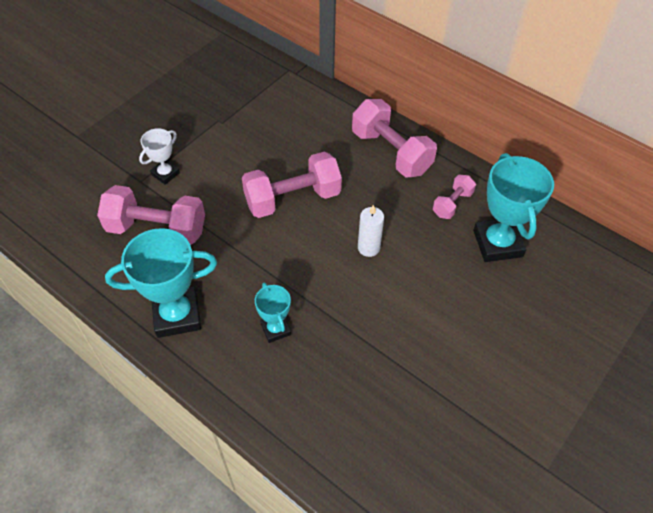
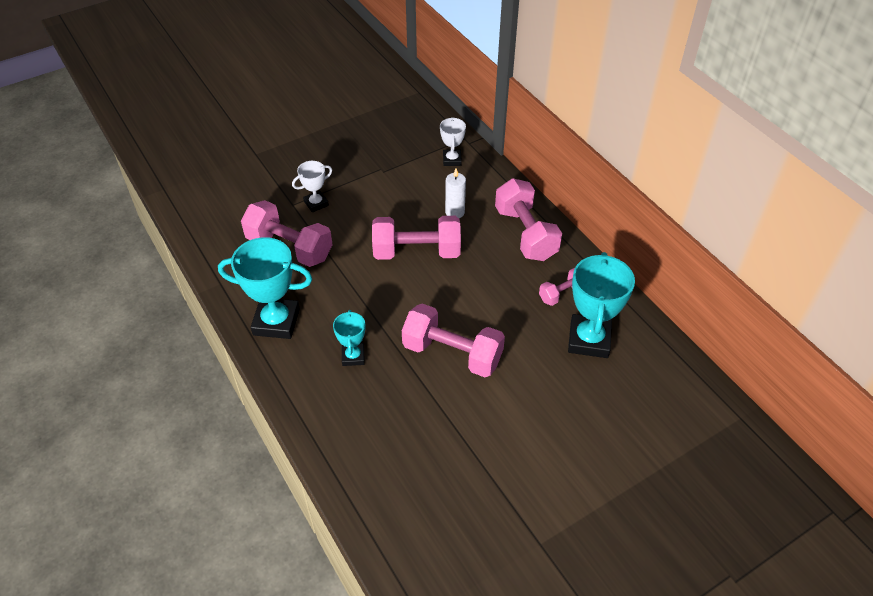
camera: 20 degrees right, 5 degrees down
(286, 94) = (452, 160): none -> white trophy
(368, 247) = (466, 311): white candle -> white candle (455, 212)
(375, 296) = (452, 353): none -> pink dumbbell

